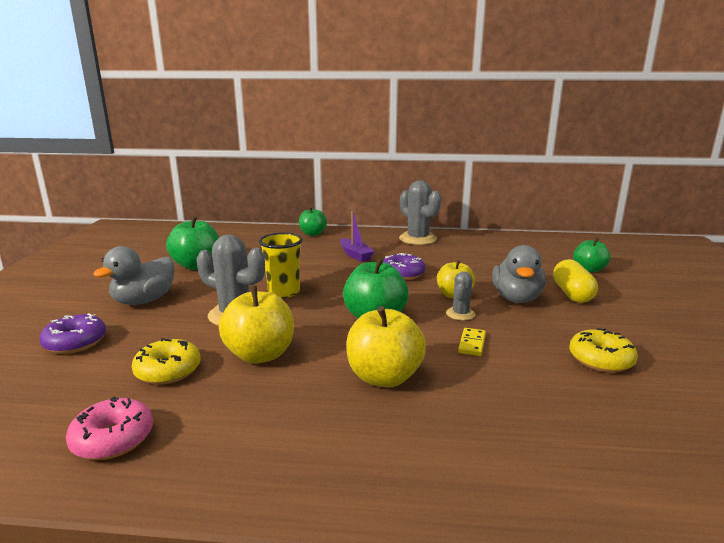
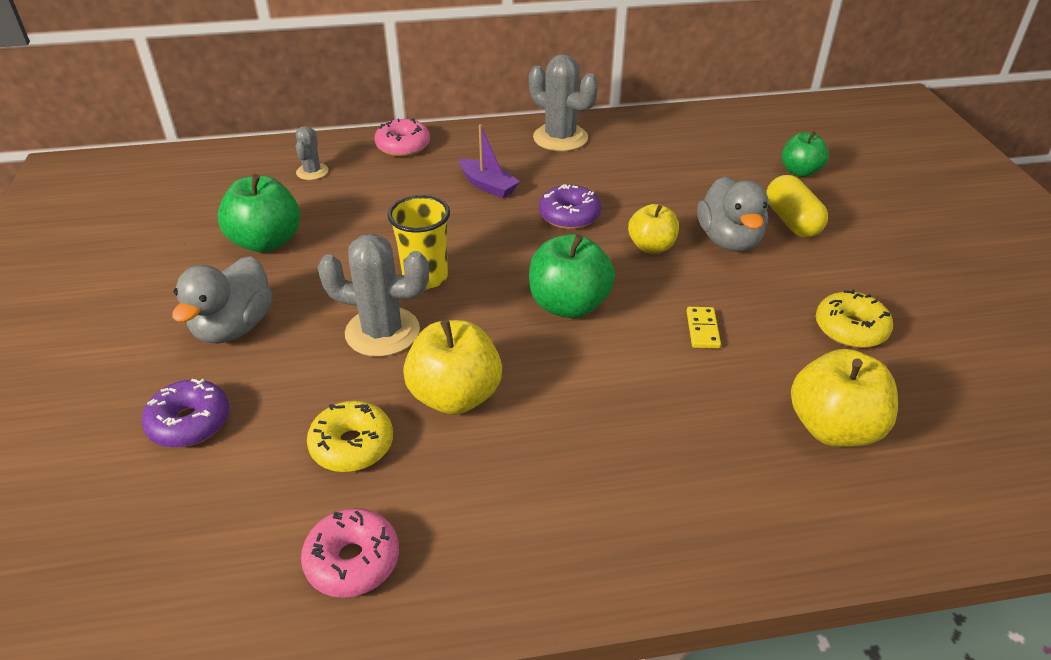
camera: 15 degrees left, 20 degrees up
(313, 234) = (403, 146): green apple -> pink donut
(384, 377) = (622, 403): yellow apple -> yellow apple (833, 428)
(460, 314) = (671, 280): grey cactus -> grey cactus (312, 172)

